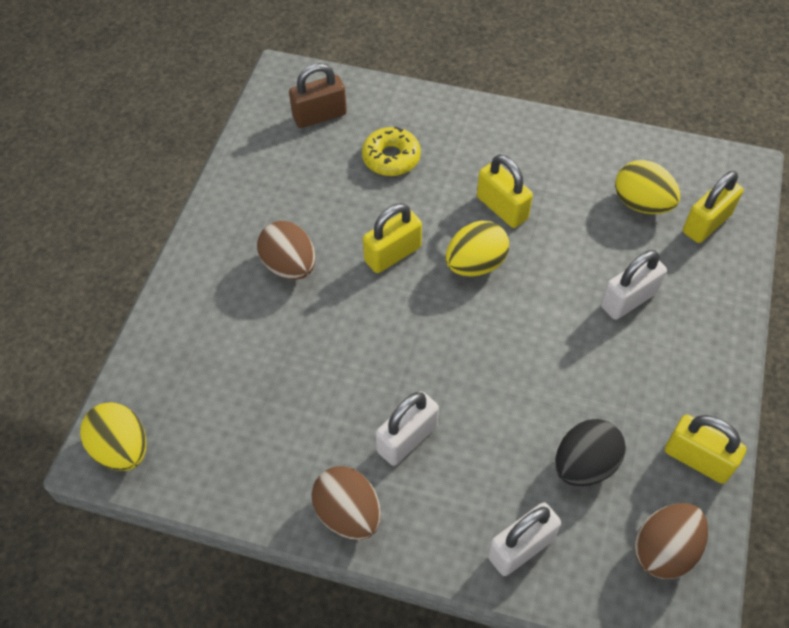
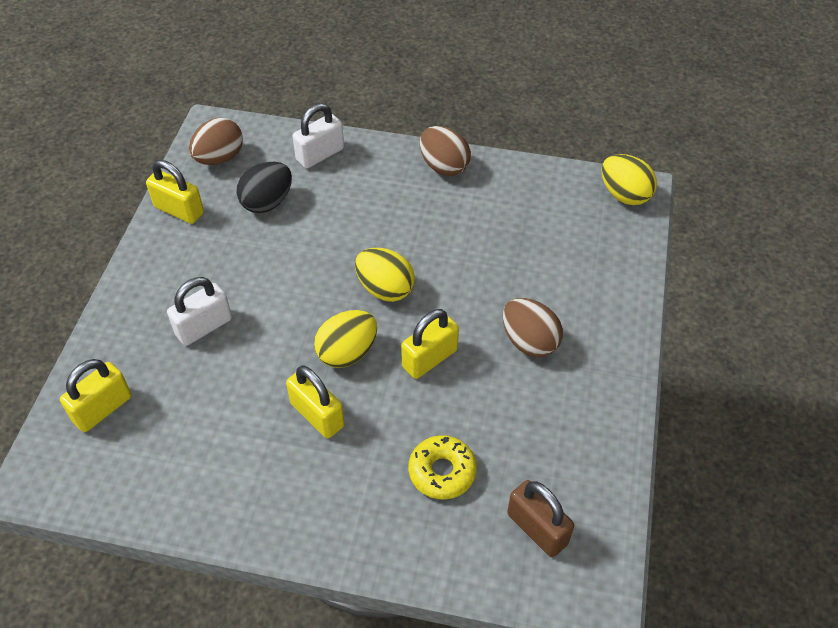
camera: 175 degrees right, 5 degrees down
(319, 115) = (537, 529): brown padlock -> brown padlock turned 75 degrees clockwise
(407, 439) = (404, 212): white padlock -> none
(641, 203) = (165, 428): yellow egg -> yellow egg (385, 289)

